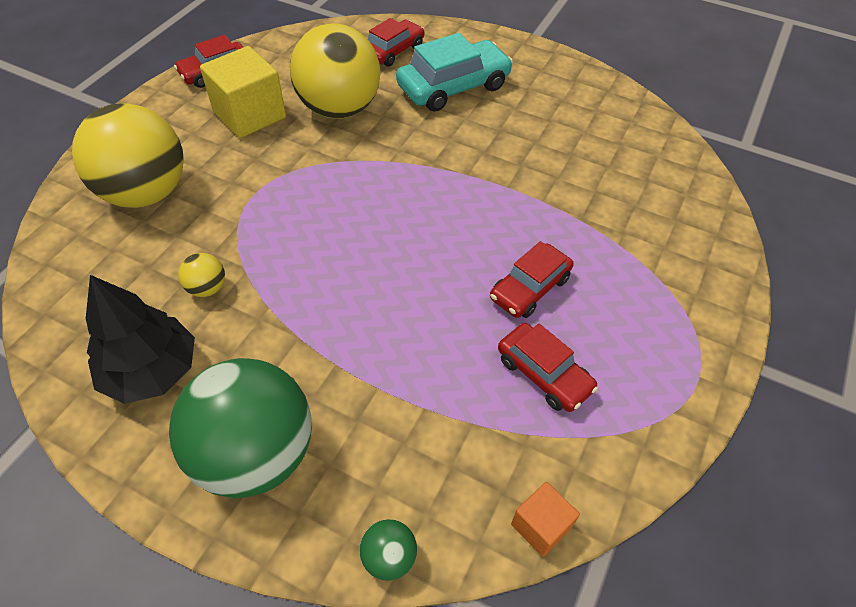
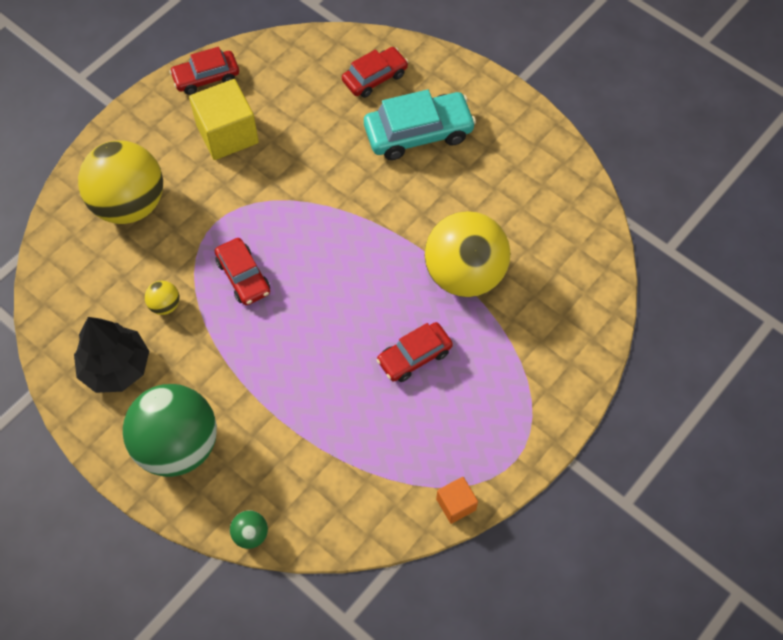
camera: 15 degrees right, 10 degrees up
(339, 109) = (307, 141): yellow ball -> yellow ball (464, 274)
(541, 526) = (357, 538): orange cube -> orange cube (456, 504)
(544, 374) = (399, 430): red car -> red car (243, 276)

